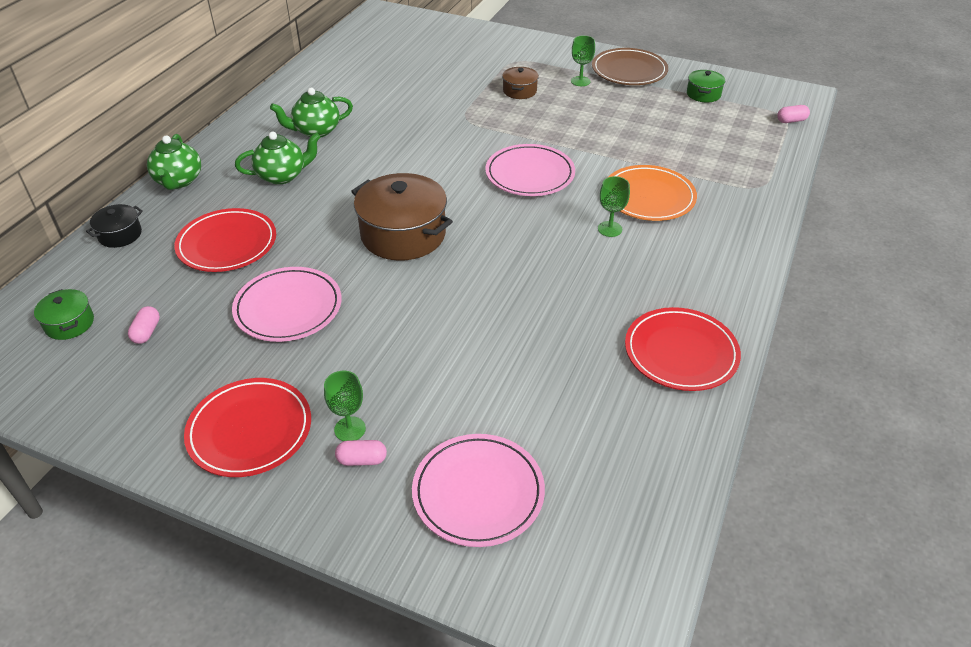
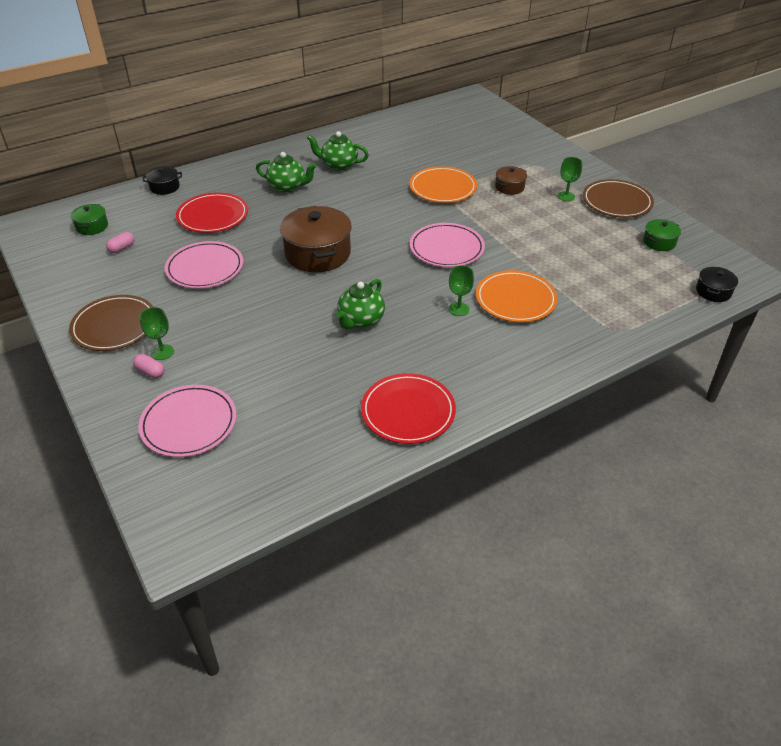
camera: 35 degrees right, 0 degrees up
(178, 181) = (227, 167): green teapot -> green teapot (361, 320)
(250, 430) = (114, 326): red plate -> brown plate
(456, 115) = (442, 188): none -> orange plate
(791, 121) = (713, 292): pink capsule -> black pot

